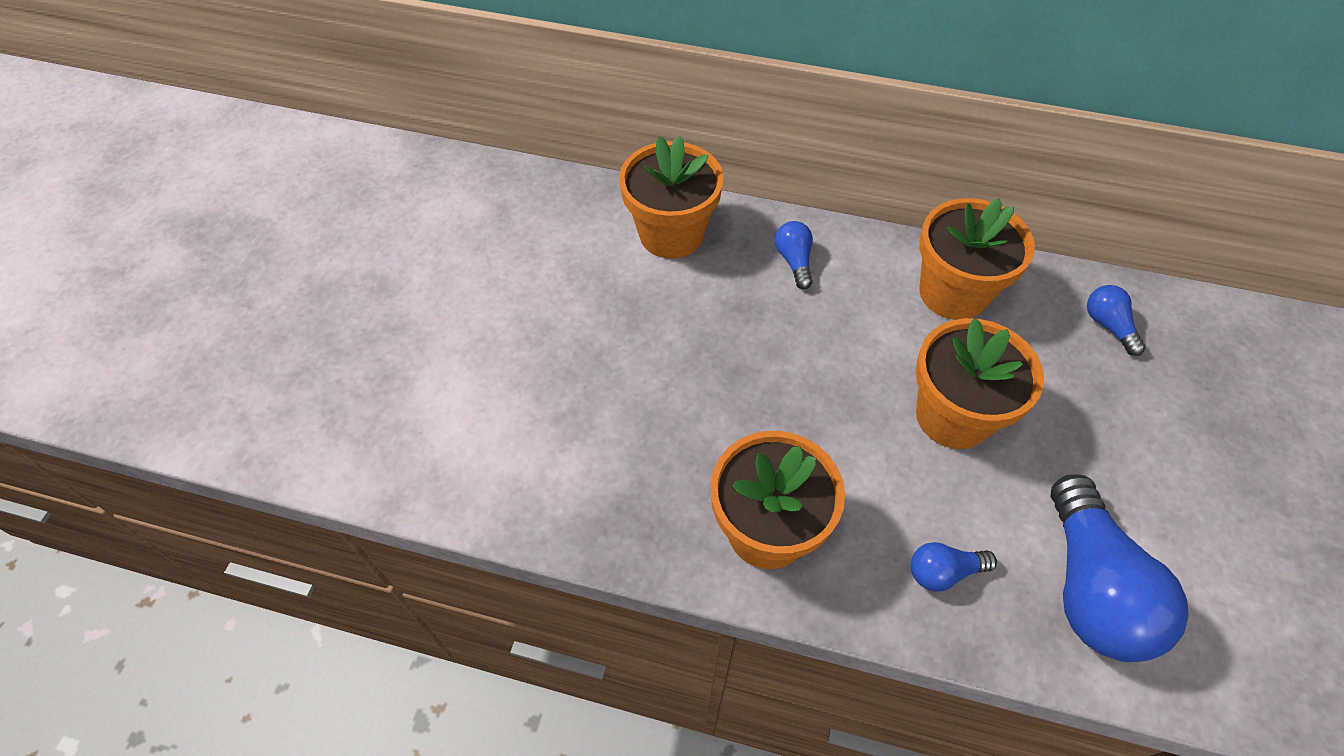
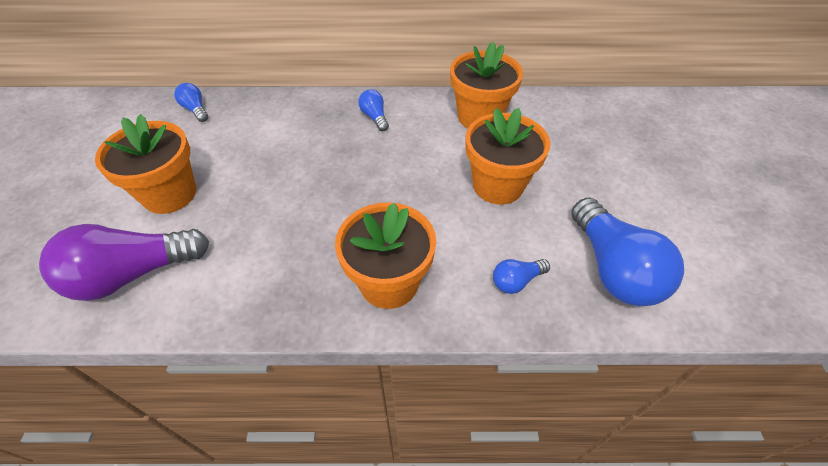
camera: 15 degrees left, 5 degrees down
(443, 438) = (132, 274): none -> purple light bulb
(671, 234) = (289, 115): orange flower pot -> orange flower pot (170, 194)
(1108, 326) = (577, 118): blue light bulb -> blue light bulb (195, 109)

